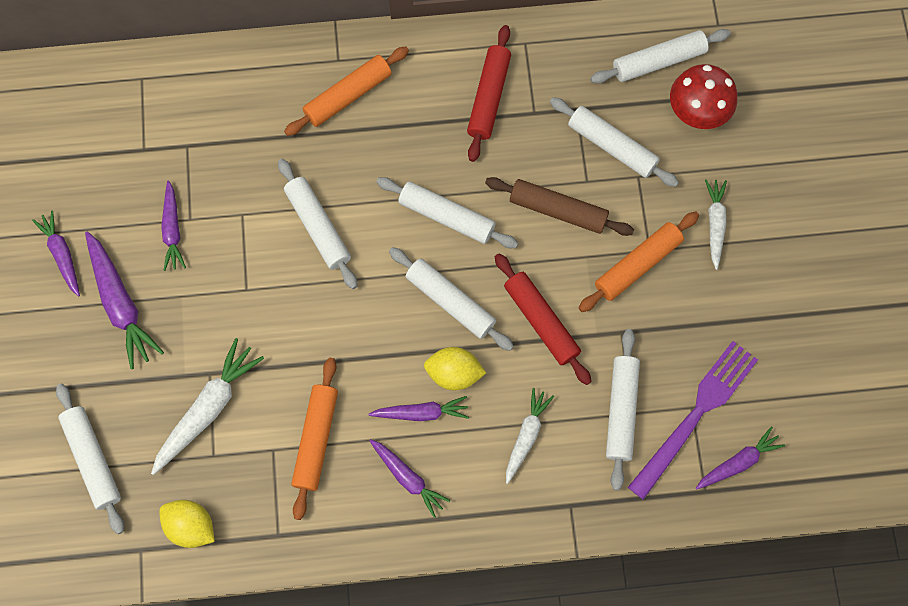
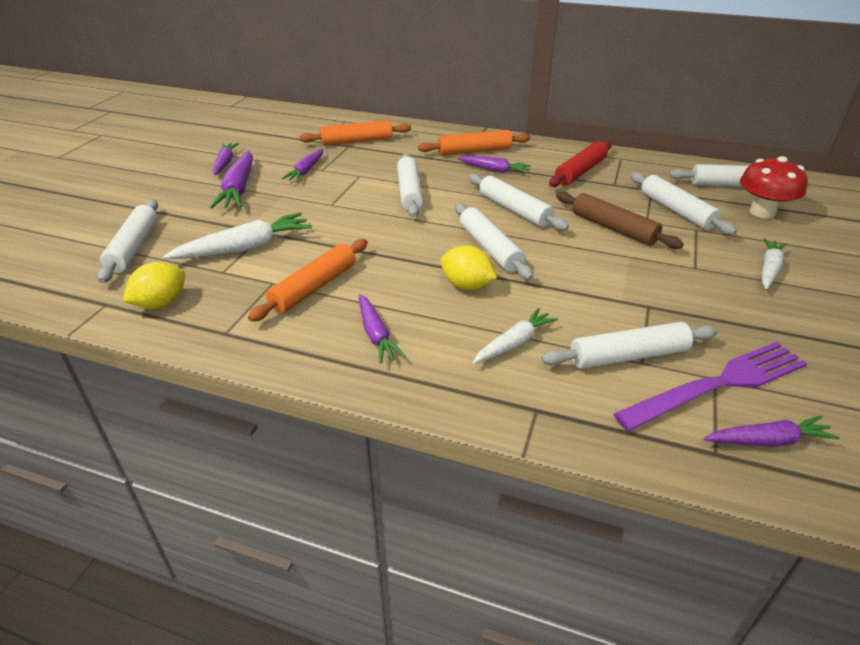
camera: 25 degrees right, 35 degrees down
(191, 526) = (161, 303): yellow lemon -> yellow lemon turned 75 degrees clockwise
(421, 412) = (419, 299): purple carrot -> purple carrot (494, 170)
(541, 321) = (568, 279): red rolling pin -> none
(621, 410) = (628, 356): white rolling pin -> white rolling pin turned 45 degrees clockwise
(637, 265) = (680, 272): orange rolling pin -> orange rolling pin (356, 141)

